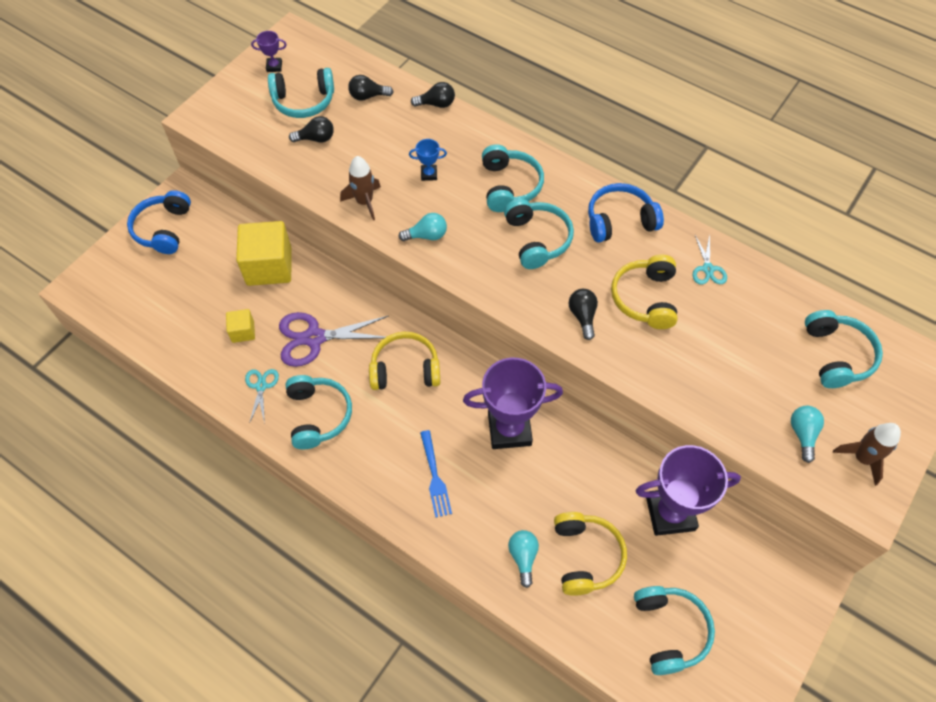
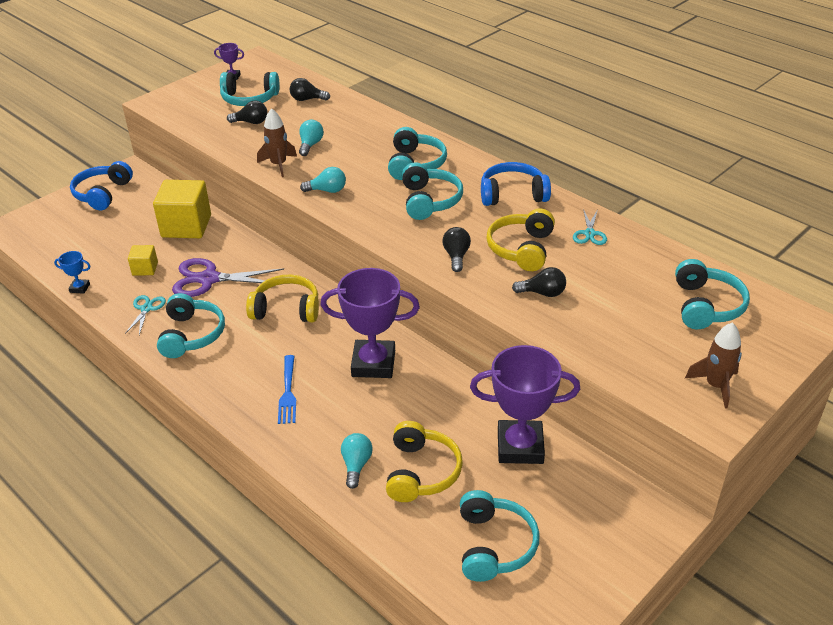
camera: 10 degrees right, 20 degrees down
(429, 174) = (343, 151): blue trophy -> blue trophy (79, 288)
(436, 104) = (366, 108): black light bulb -> black light bulb (542, 293)
(802, 434) = (656, 361): turquoise light bulb -> turquoise light bulb (310, 145)

